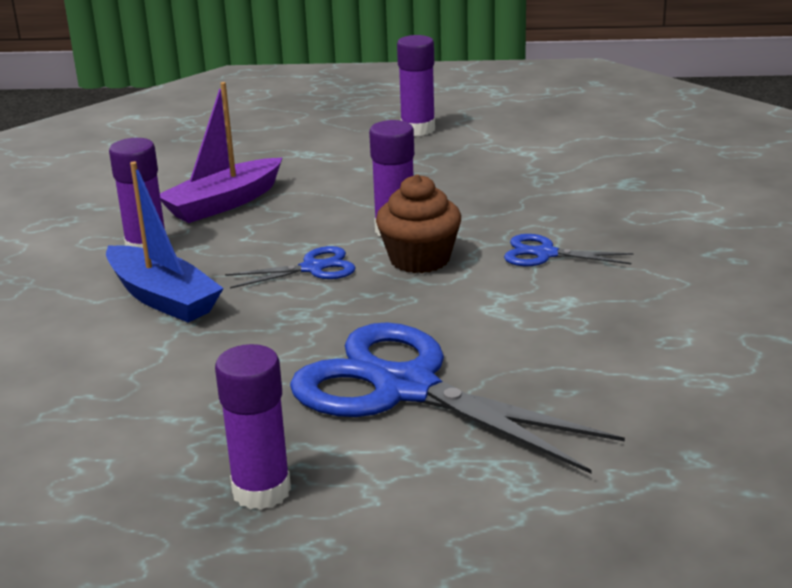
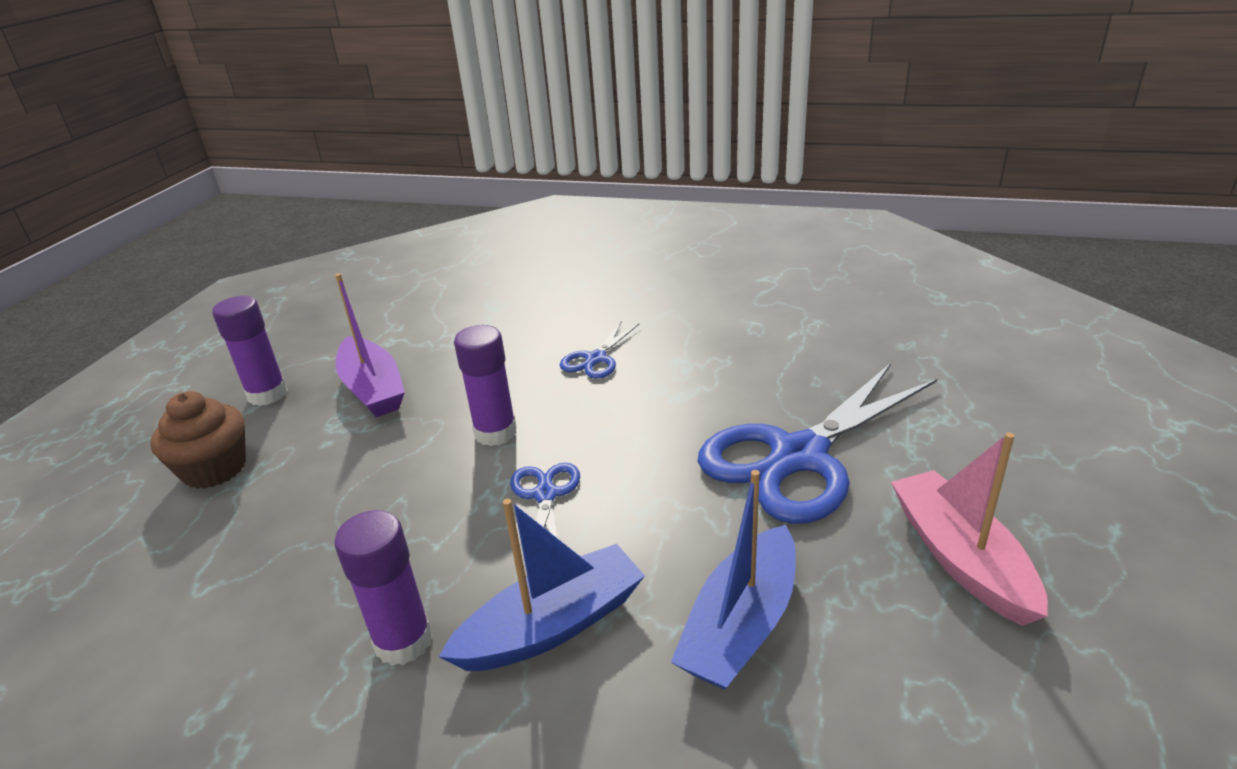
camera: 75 degrees left, 5 degrees up
(167, 376) = (741, 625): none -> blue boat
(223, 203) = (325, 559): purple boat -> purple boat (373, 389)
(261, 491) = (960, 558): purple glue stick -> pink boat
(419, 259) = (566, 424): brown cupcake -> brown cupcake (214, 469)

